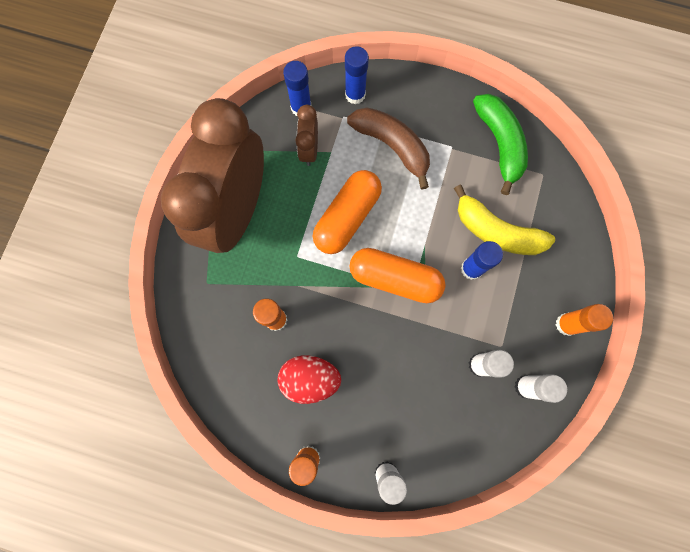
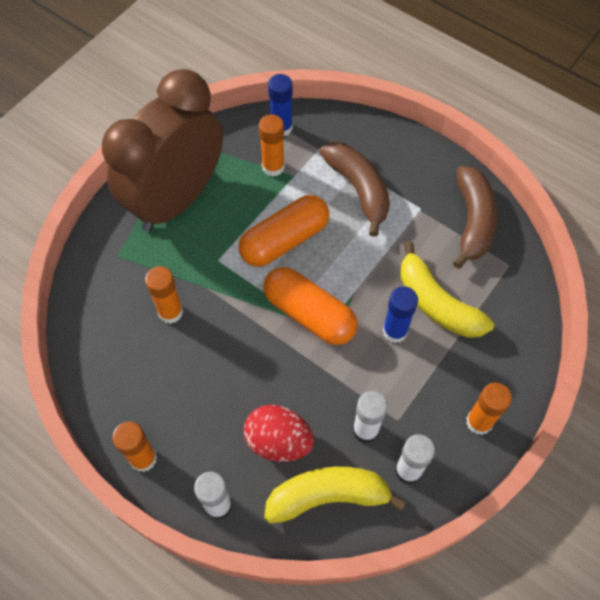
camera: 20 degrees right, 15 degrees down
(309, 149) = (273, 167): brown clock -> orange glue stick
(310, 379) = (179, 381): red egg -> red egg (278, 441)
(355, 95) = (340, 132): blue glue stick -> none
(471, 432) = (328, 496): none -> yellow banana
(499, 144) = (472, 221): green banana -> brown banana

